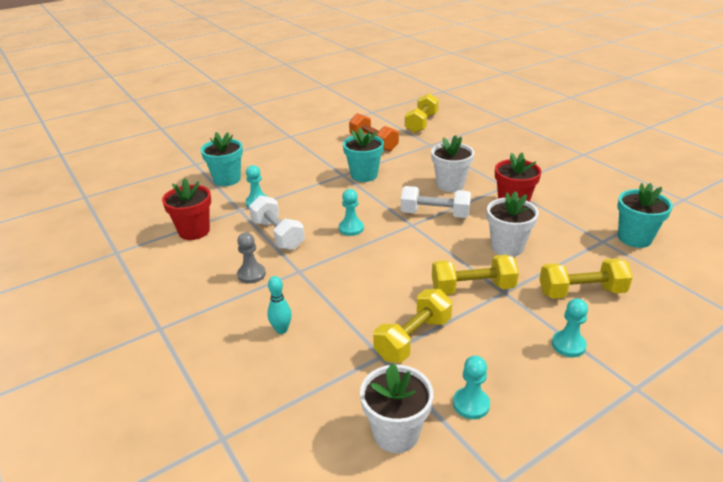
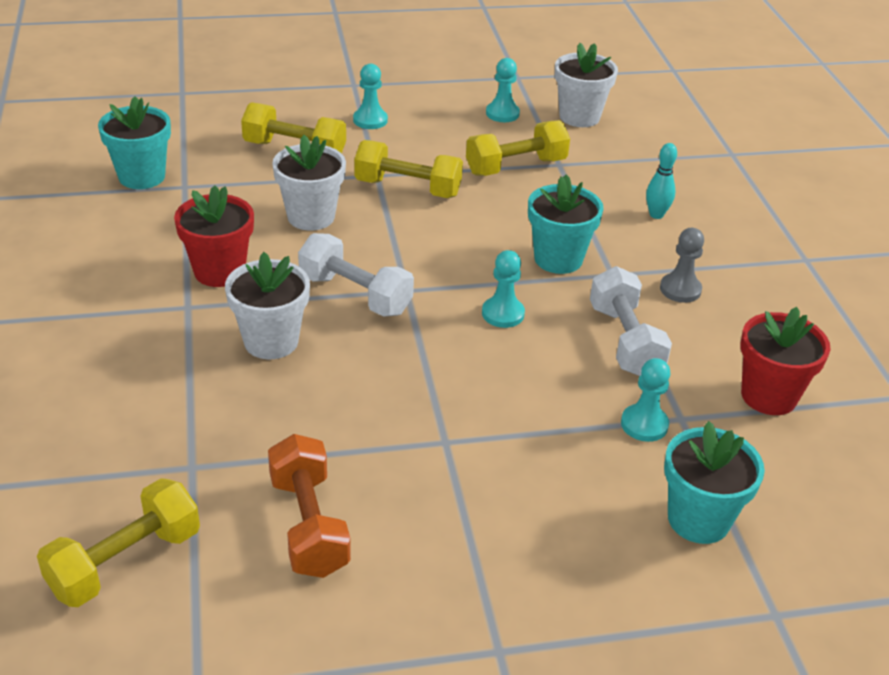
camera: 160 degrees left, 5 degrees up
(364, 175) = (405, 423): turquoise flower pot -> turquoise flower pot (558, 259)

